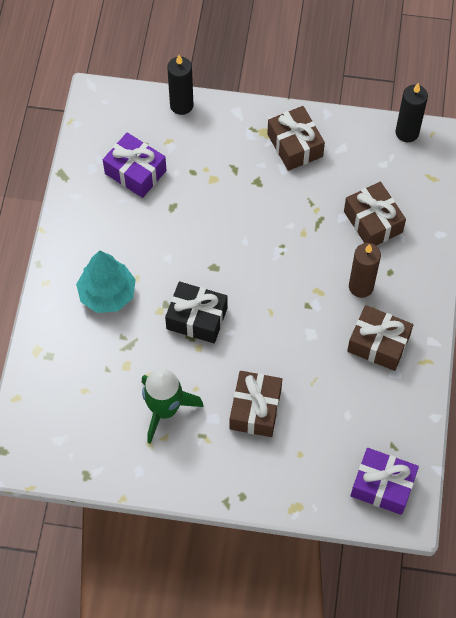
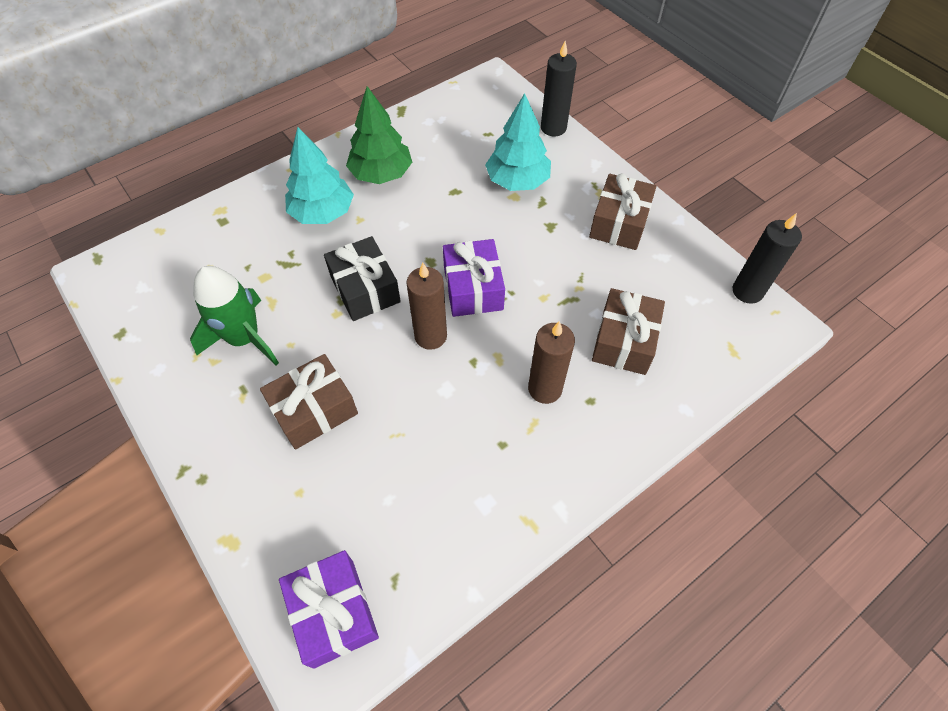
camera: 45 degrees right, 5 degrees down
(110, 234) = (381, 174): none -> green tree
(135, 172) = (457, 146): purple gift -> purple gift (473, 288)
(203, 166) = (517, 181): none -> turquoise tree
(268, 312) = (430, 336): none -> brown candle
(378, 344) = (500, 458): brown gift -> none

